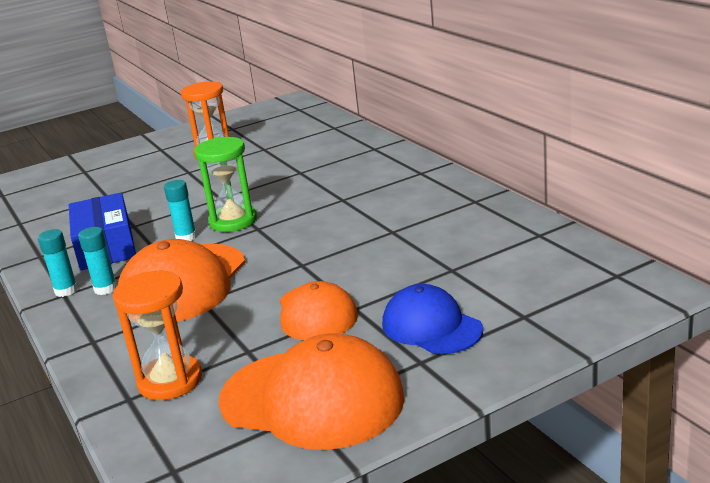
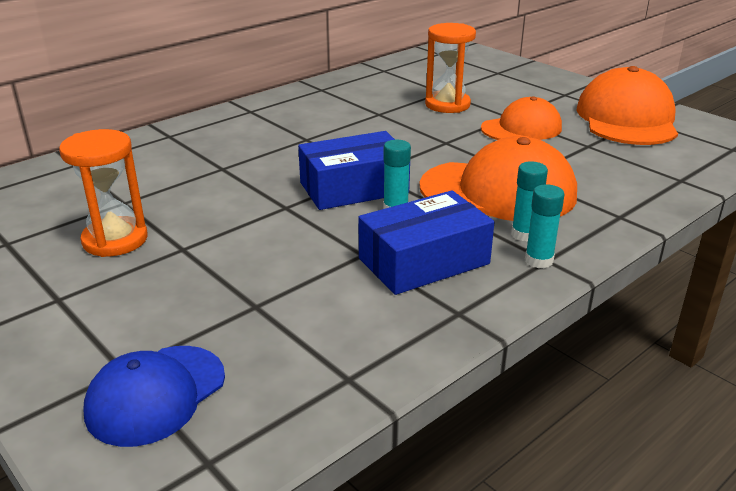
camera: 105 degrees left, 5 degrees up
(170, 381) = (646, 168): orange hourglass -> orange hourglass (447, 105)
(233, 221) = (354, 188): green hourglass -> blue box
(431, 326) = (522, 93): blue cap -> blue cap (156, 394)

